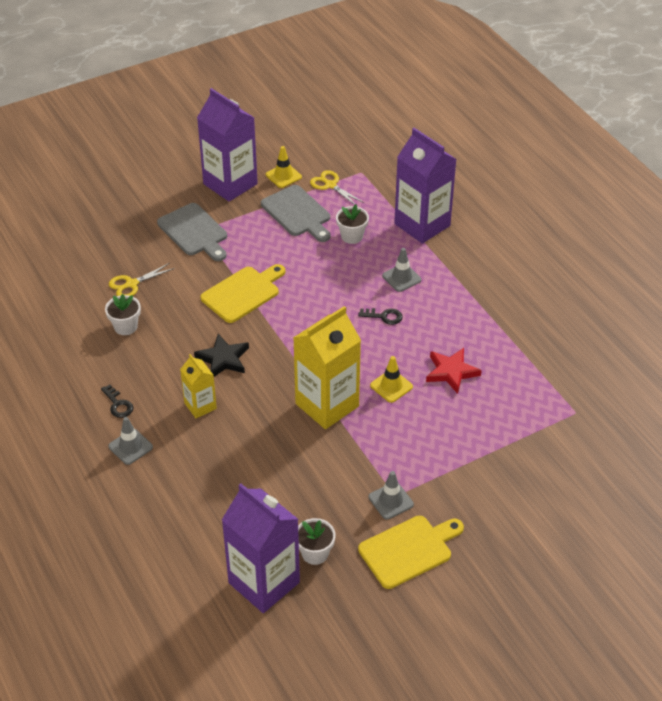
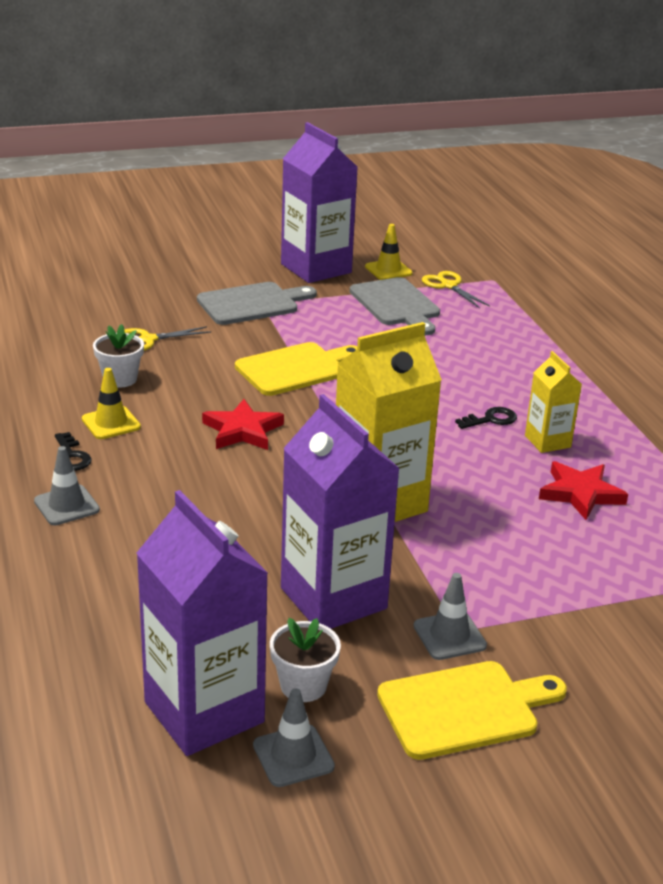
camera: 10 degrees right, 15 degrees down
(194, 232) = (252, 304): grey cutting board -> grey cutting board turned 90 degrees counterclockwise
(200, 406) = (189, 475): yellow carton -> yellow carton (547, 441)
(223, 359) = (242, 430): black star -> red star
(352, 236) = (465, 335): white flower pot -> none
(384, 316) = (491, 419): black key -> black key turned 45 degrees counterclockwise
(391, 386) = (483, 496): yellow traffic cone -> yellow traffic cone (111, 423)
(401, 278) = (526, 384): grey traffic cone -> grey traffic cone (293, 756)
(422, 225) = (566, 337): purple carton -> purple carton (333, 598)

